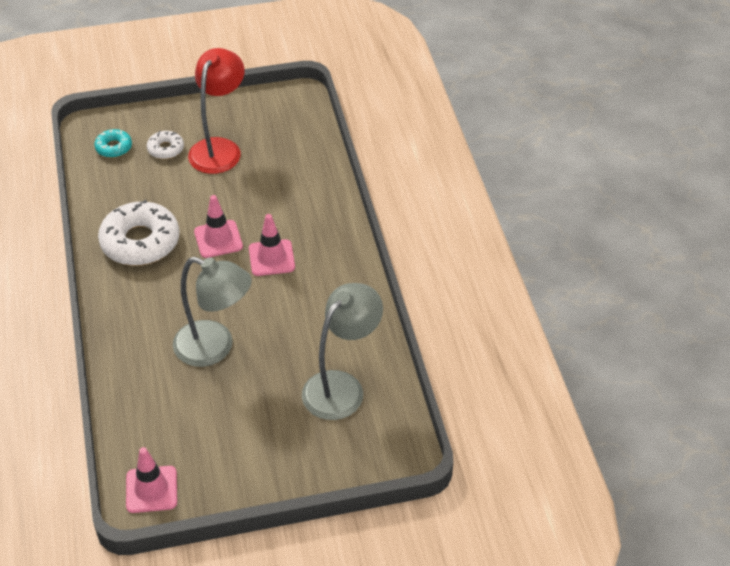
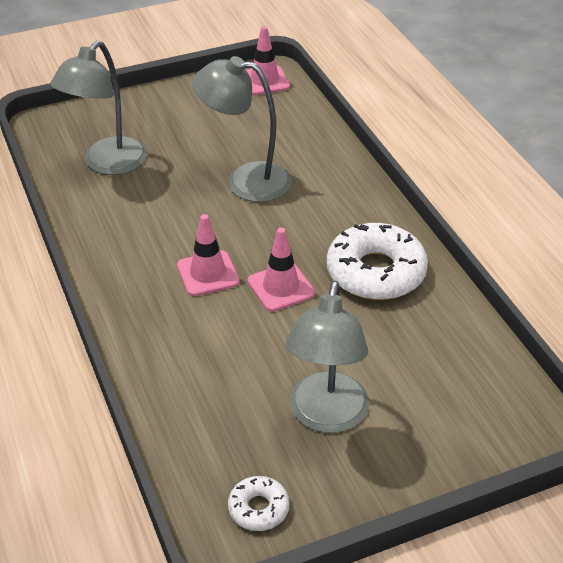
camera: 170 degrees right, 5 degrees down
(114, 147) = (482, 396): turquoise donut -> none
(166, 149) = (405, 404): white donut -> white donut (258, 508)
(219, 148) = (326, 417): red lamp -> grey lamp

